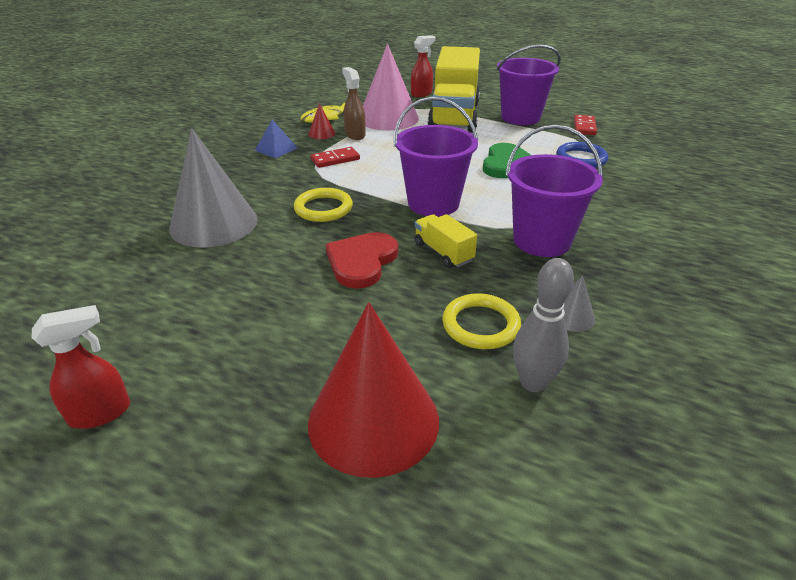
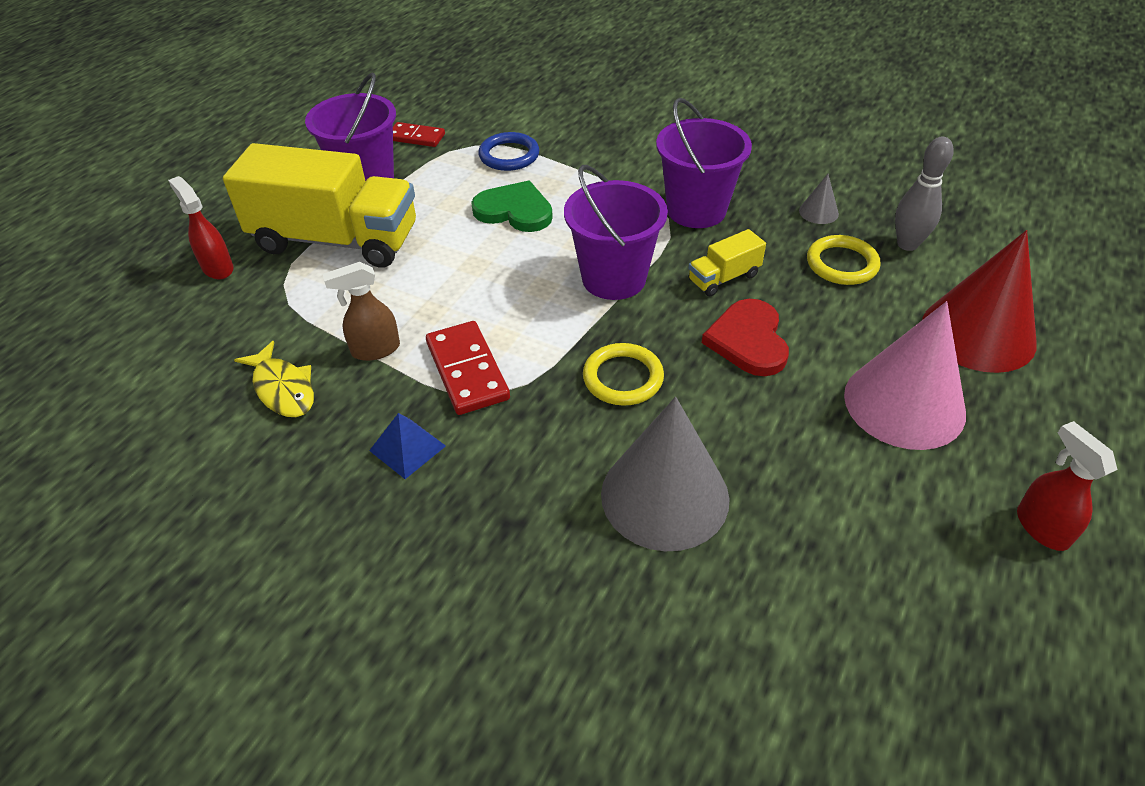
camera: 85 degrees left, 10 degrees up
(322, 133) = (357, 391): red cone -> none
(335, 159) = (467, 370): red domino -> red domino, size x1.54
(361, 262) = (748, 340): red heart -> red heart turned 60 degrees clockwise
(388, 118) = (317, 310): pink cone -> pink cone (904, 403)

